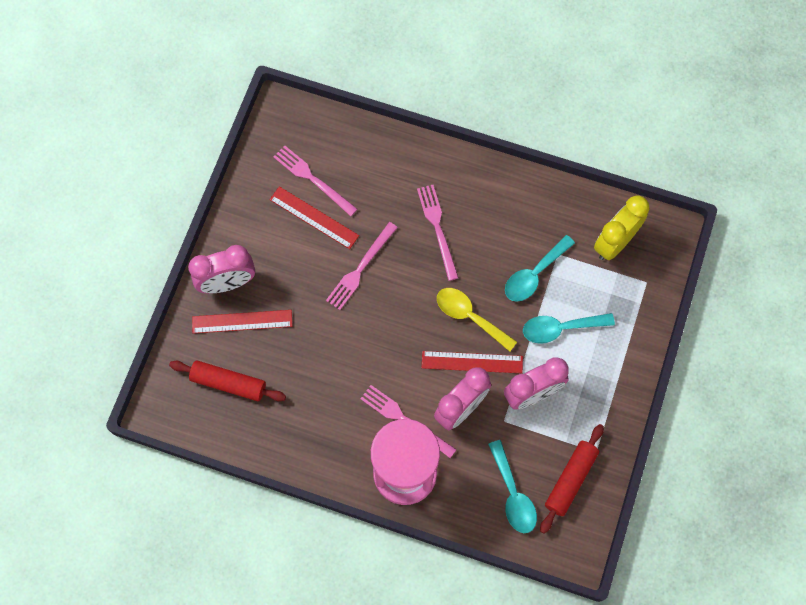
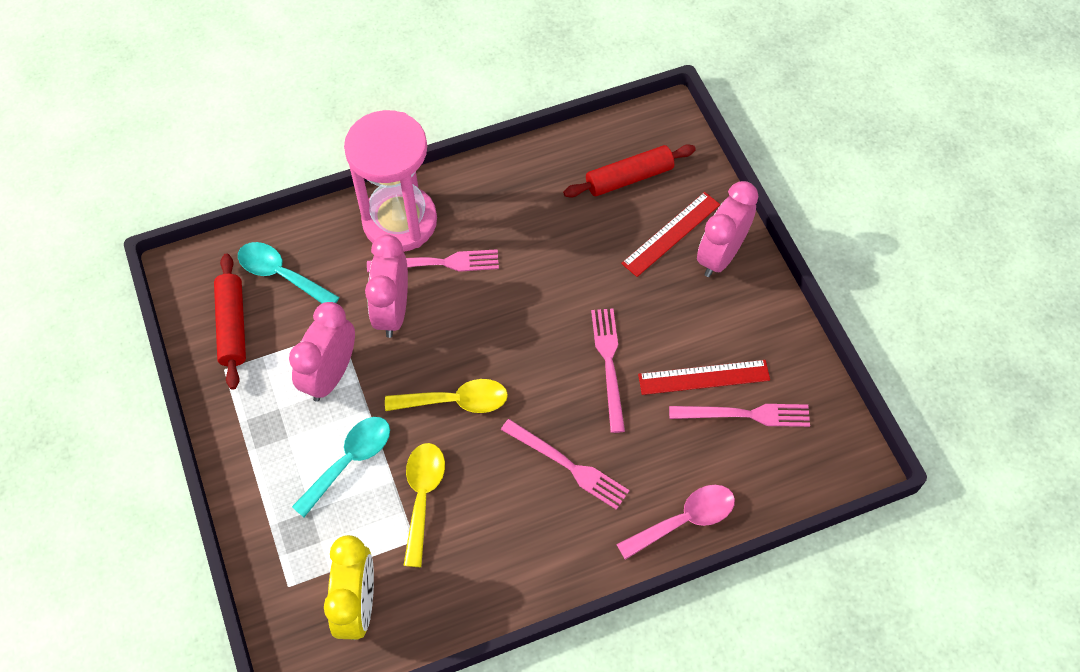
camera: 140 degrees right, 10 degrees down
(402, 151) = (684, 520): none -> pink spoon
(472, 362) = (417, 360): red ruler -> none
(534, 274) = (423, 497): turquoise spoon -> yellow spoon

